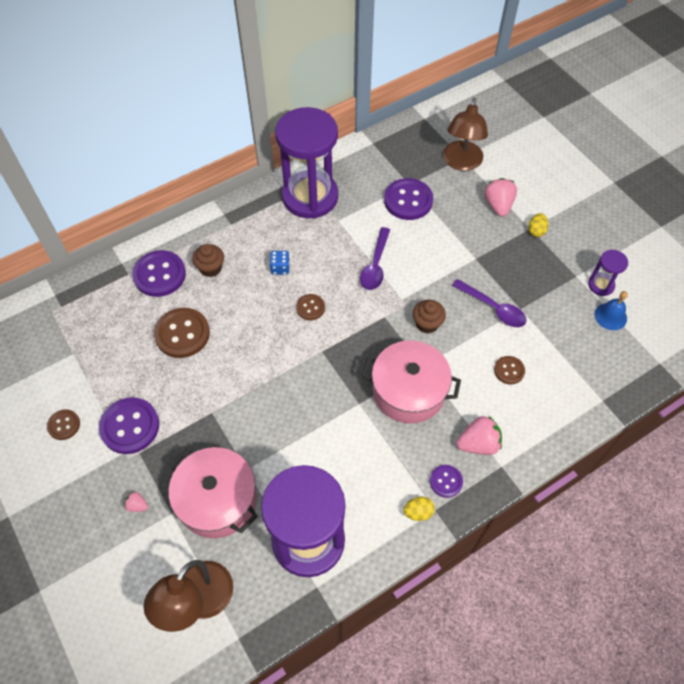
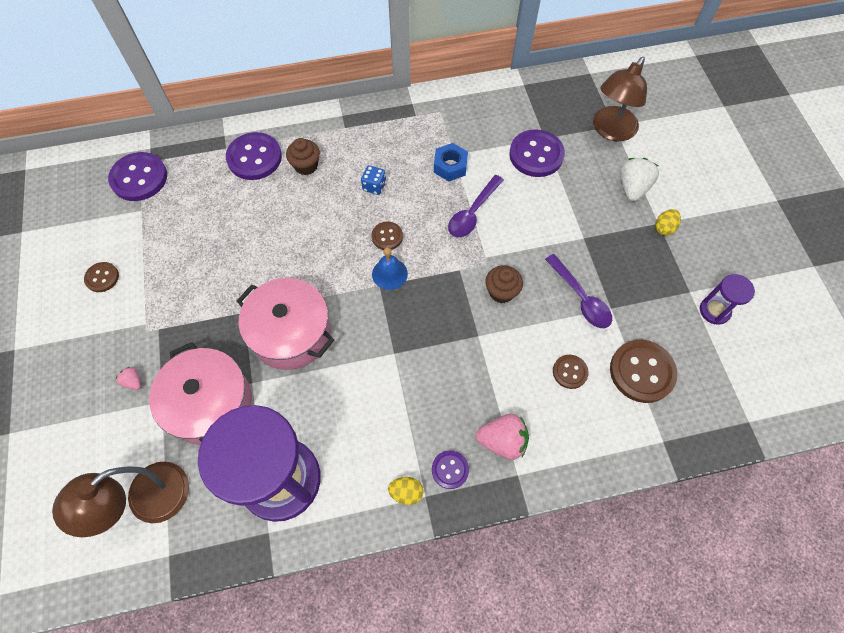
camera: 20 degrees right, 5 degrees up
(130, 426) = (161, 300): purple button -> purple button (139, 178)
(182, 334) = (250, 223): brown button -> brown button (642, 372)
(310, 197) = (435, 122): purple hourglass -> none
(339, 231) = (450, 166): none -> blue nut
(408, 391) = (451, 357): pink pot -> pink pot (291, 333)
(498, 205) = (632, 188): pink strawberry -> white strawberry
(610, 316) = (711, 349): blue bell -> blue bell (389, 274)

